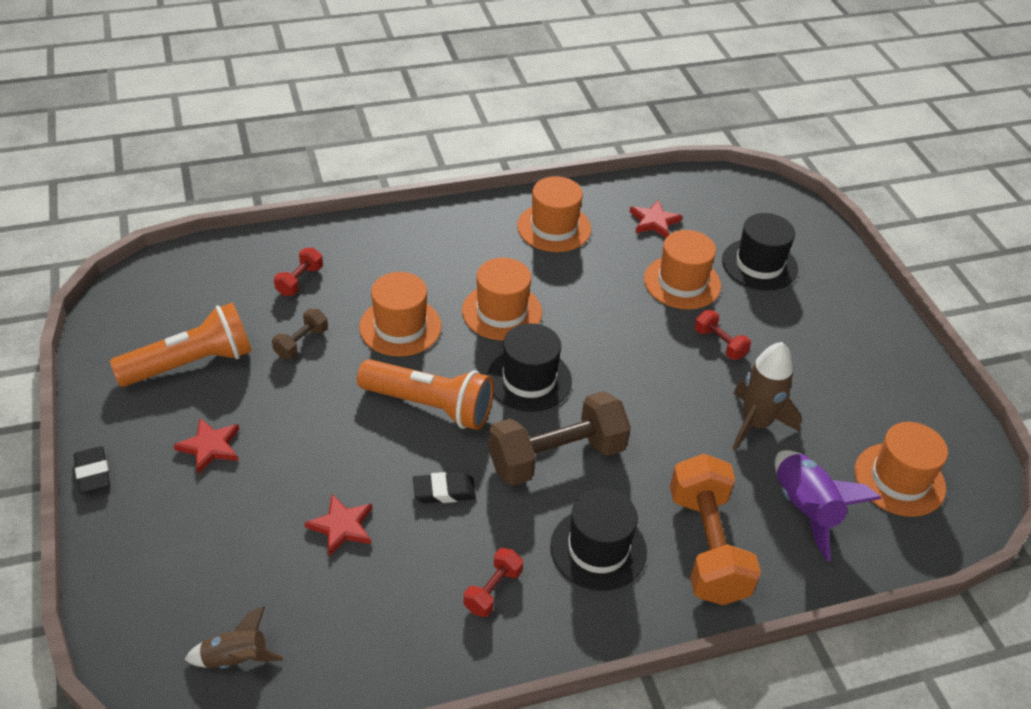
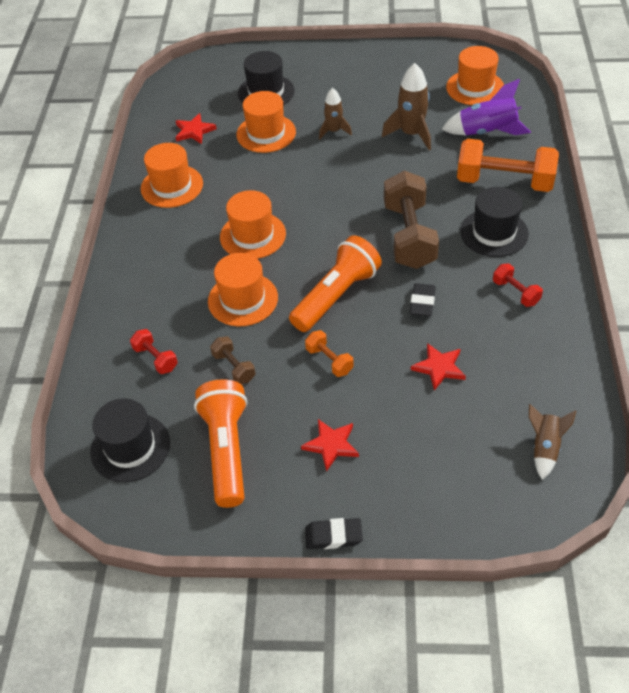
camera: 65 degrees left, 5 degrees up
(329, 420) = (329, 360): none -> orange dumbbell
(529, 379) = (330, 235): black hat -> black hat (130, 447)
(719, 344) = (334, 131): red dumbbell -> brown rocket

